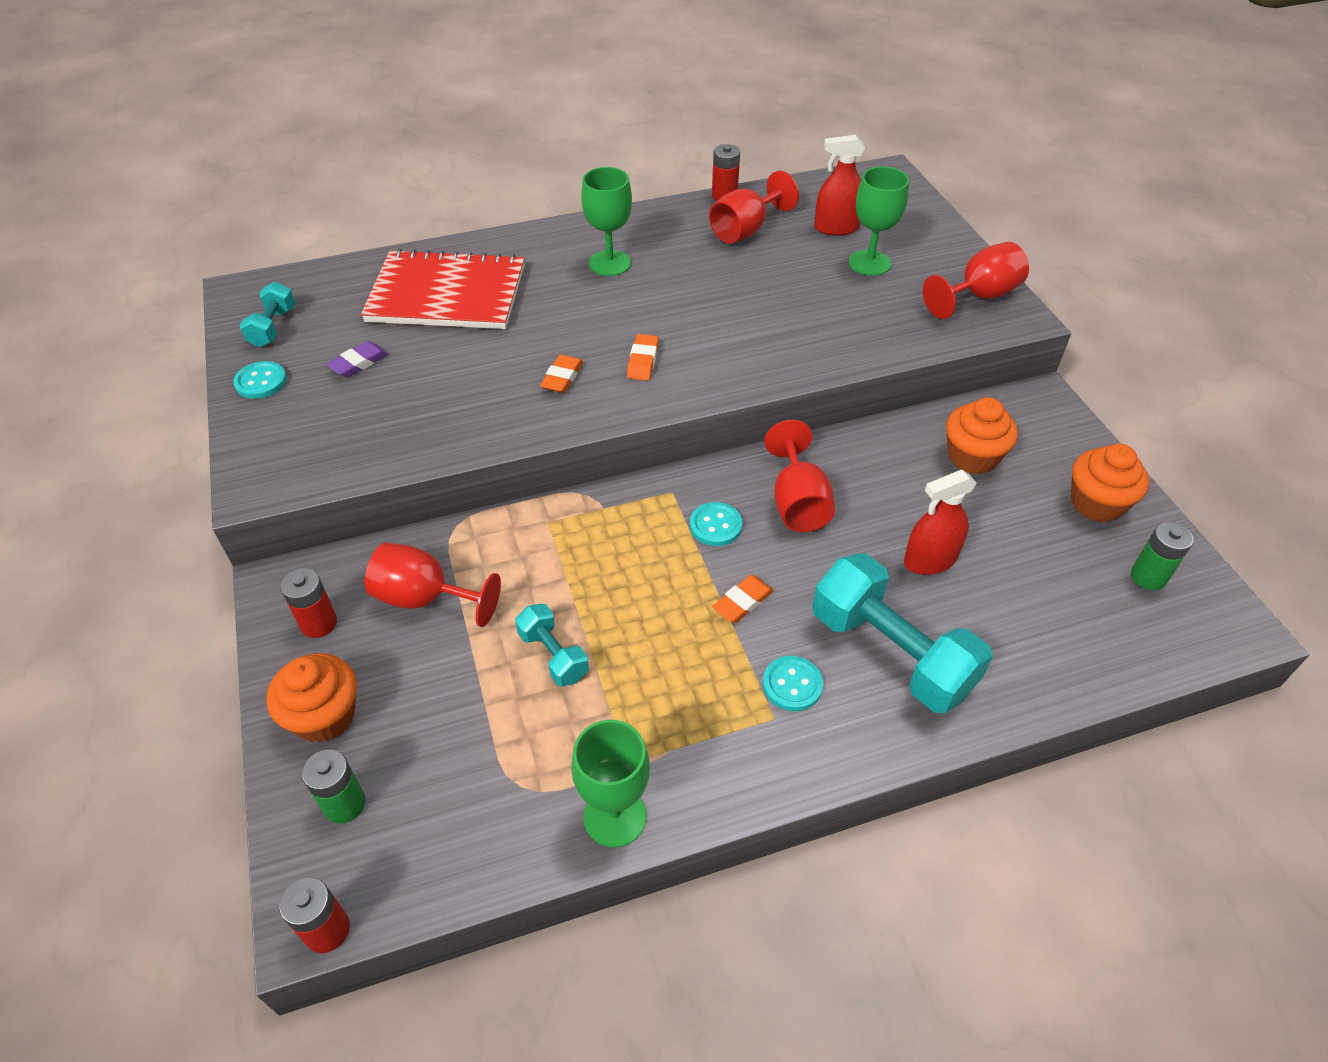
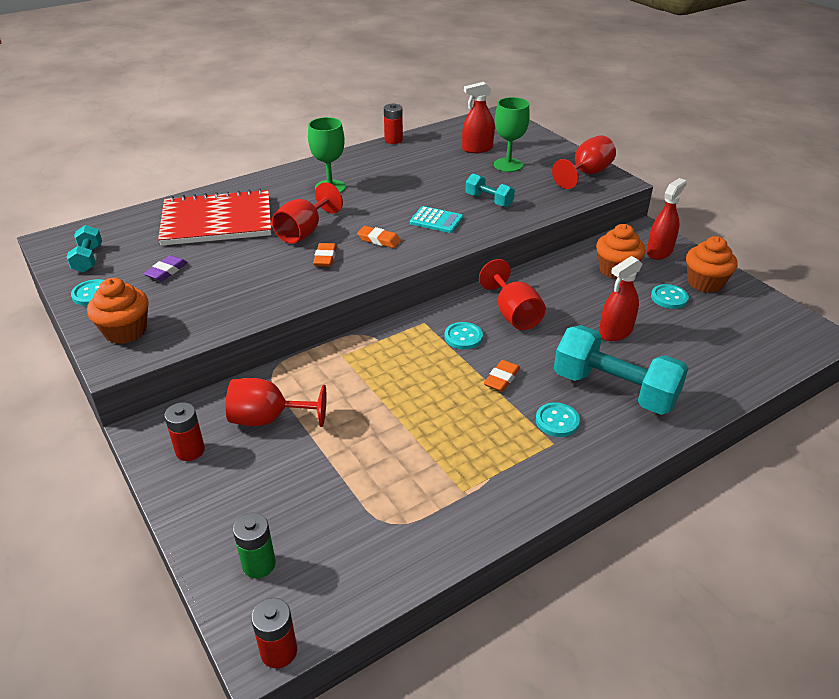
camera: 15 degrees left, 10 degrees down
(324, 716) = (219, 510): orange cupcake -> orange cupcake (125, 331)
(553, 655) = (380, 436): turquoise dumbbell -> turquoise dumbbell (489, 200)
(615, 816) = (468, 527): green goblet -> none
(643, 361) = (379, 240): orange eraser -> orange eraser turned 60 degrees counterclockwise
(732, 342) = (436, 220): none -> turquoise calculator
(745, 230) = (416, 157): red goblet -> red goblet (304, 232)
(1031, 518) = (669, 298): none -> turquoise button
(1049, 438) = (659, 252): none -> red spray bottle
(1148, 576) = (754, 317): green battery -> none

